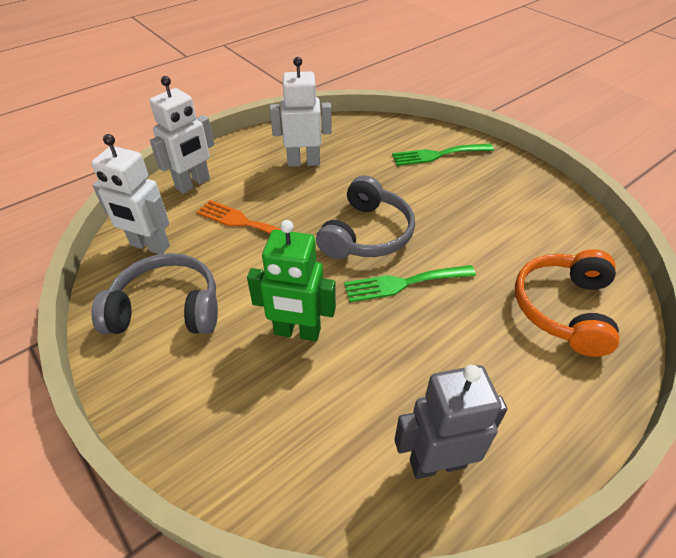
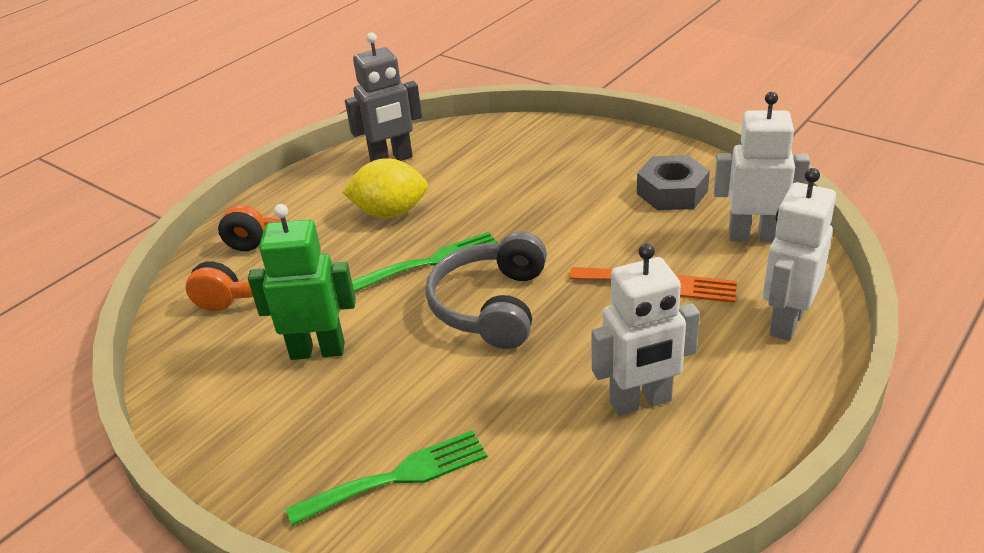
camera: 170 degrees right, 10 degrees down
(167, 309) = (672, 192): grey headphones -> grey nut
(297, 332) = (531, 202): green robot -> green robot (317, 350)
(440, 357) = (390, 213): none -> yellow lemon

